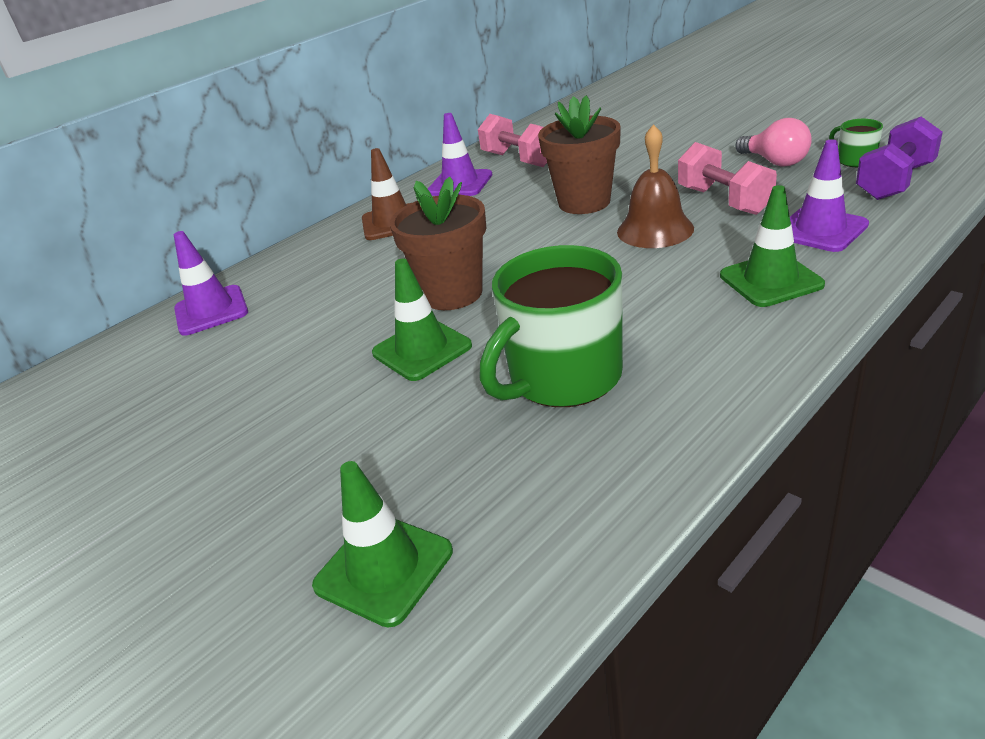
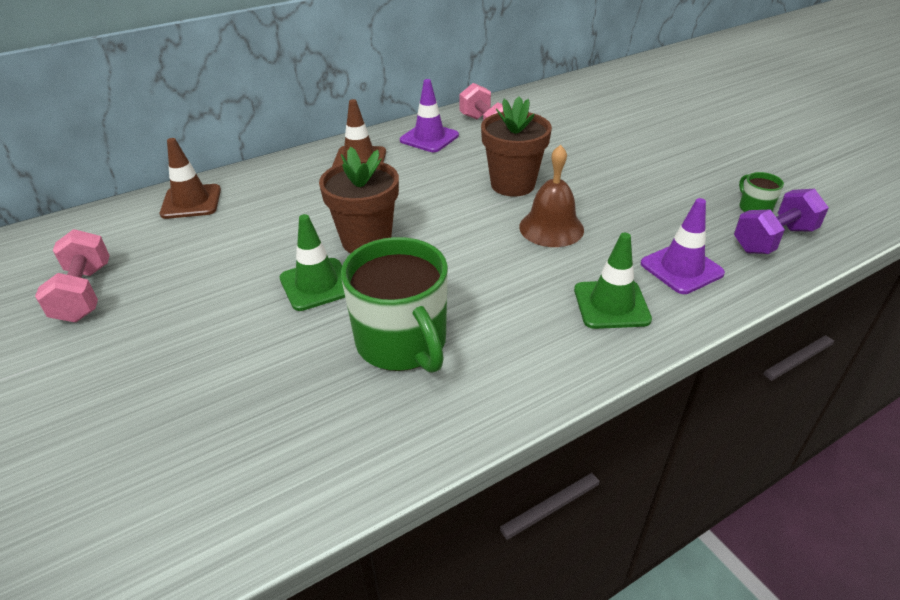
camera: 10 degrees right, 5 degrees up
(211, 311) = (191, 202): purple traffic cone -> brown traffic cone
(384, 568) = (190, 462): green traffic cone -> none
(563, 377) = (402, 343): green mug -> green mug turned 90 degrees counterclockwise
(724, 201) = (622, 216): pink dumbbell -> pink dumbbell (84, 293)
(774, 162) = (687, 190): pink light bulb -> none

